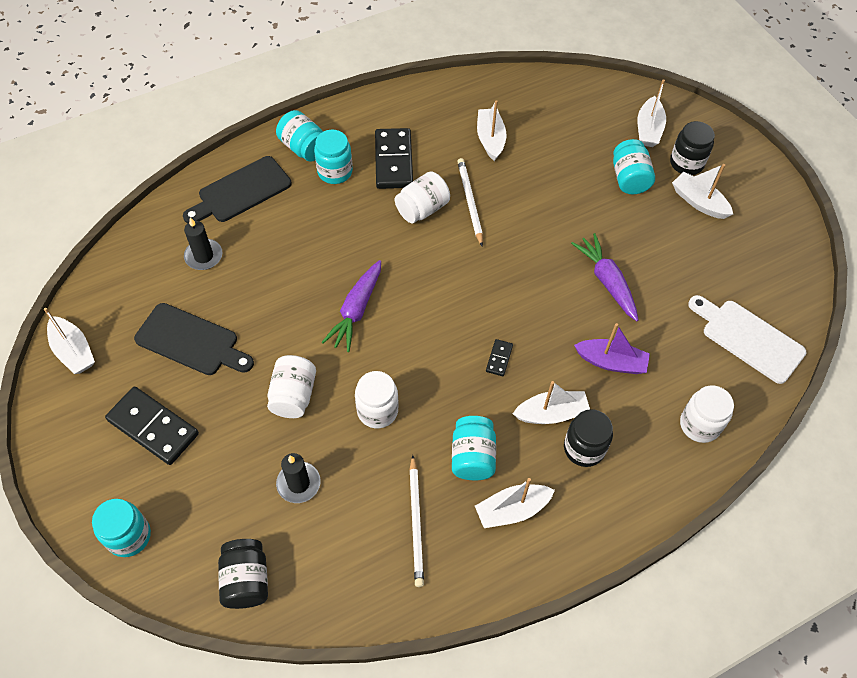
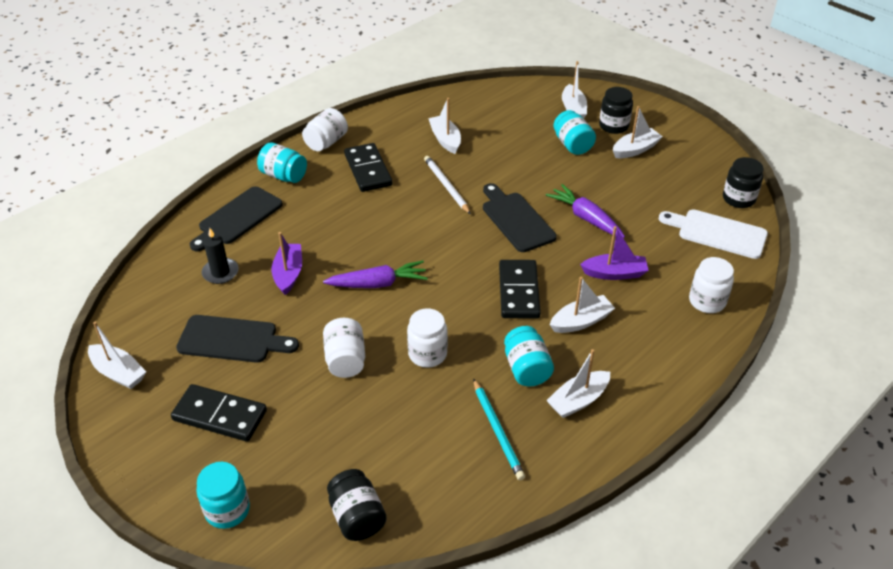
camera: 15 degrees left, 15 degrees down
(270, 275) = (288, 274): none -> purple boat
(298, 483) = (377, 427): black candle -> none
(335, 172) = (318, 187): turquoise jar -> none
(356, 310) = (378, 284): purple carrot -> purple carrot turned 105 degrees counterclockwise
(416, 522) = (497, 431): white pencil -> turquoise pencil
(422, 209) = (407, 199): white jar -> white jar (326, 142)
(499, 358) = (519, 291): black domino -> black domino, size x2.19
(529, 265) = (516, 220): none -> black cutting board
(584, 448) = (619, 340): black jar -> black jar (738, 199)
(698, 202) = (635, 149): white boat -> white boat turned 120 degrees clockwise

